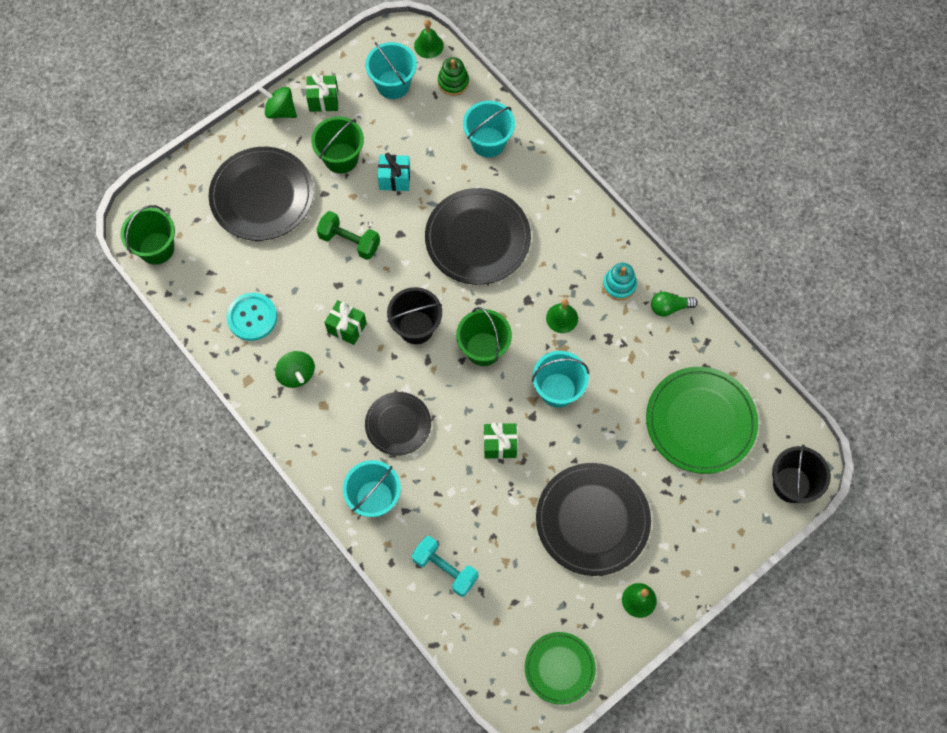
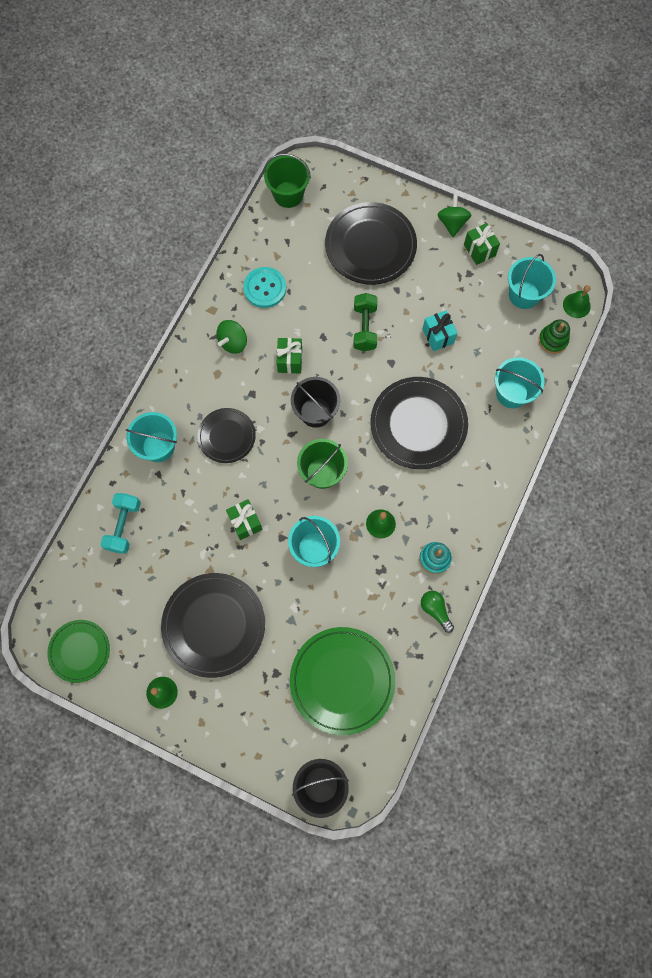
camera: 65 degrees right, 5 degrees up
(341, 158) = (435, 287): green bucket -> none

